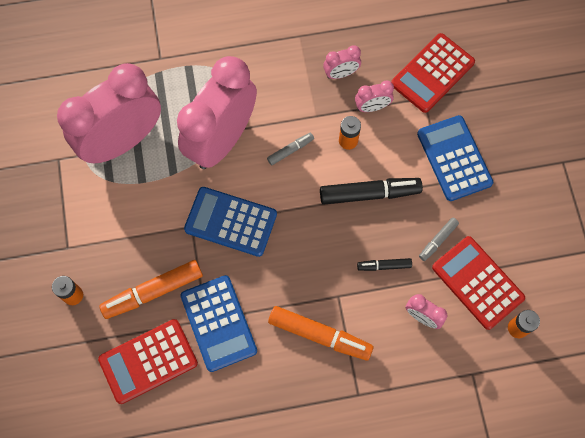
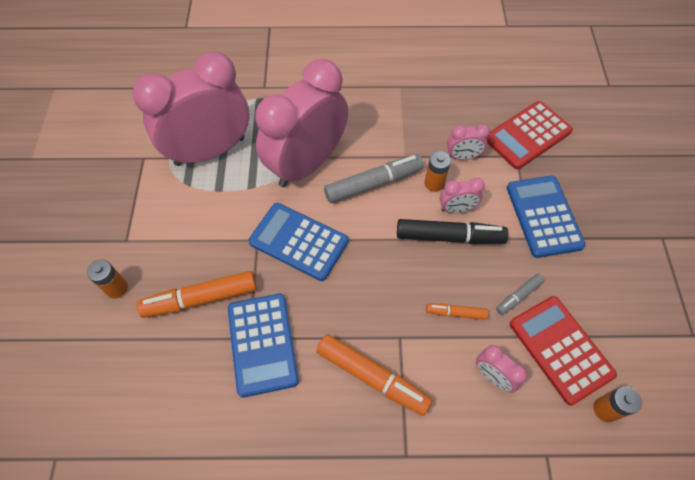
camera: 10 degrees right, 10 degrees down
(148, 361) = (175, 372): red calculator -> none
(290, 150) = (373, 184): grey marker -> grey marker, size x1.92
(341, 74) = (435, 123): pink clock -> pink clock (456, 209)
(384, 266) = (456, 313): black marker -> orange marker

